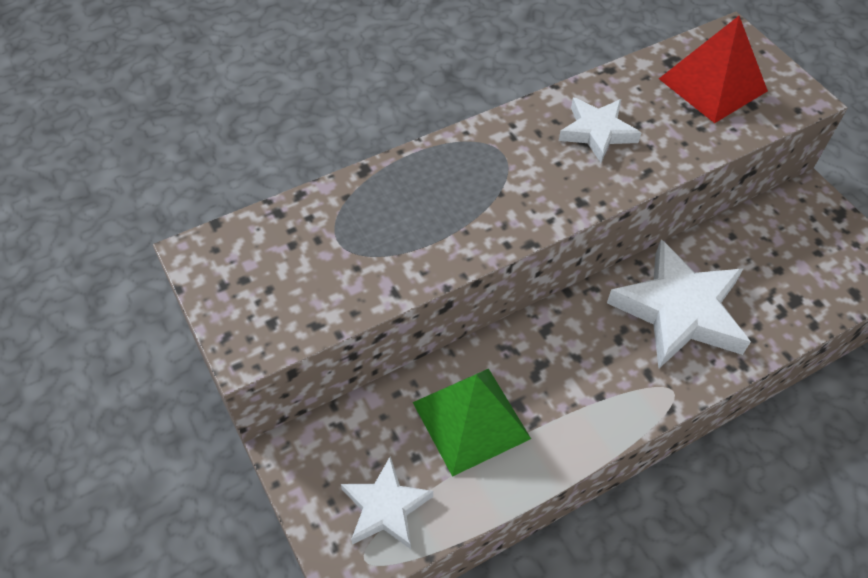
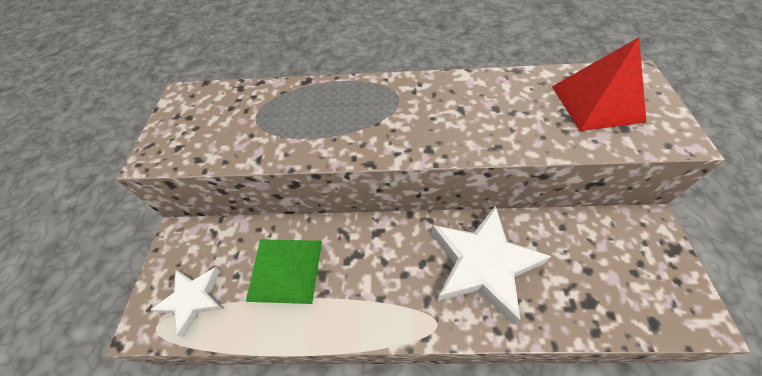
camera: 35 degrees right, 0 degrees up
(597, 132) = (476, 107): white star -> none

